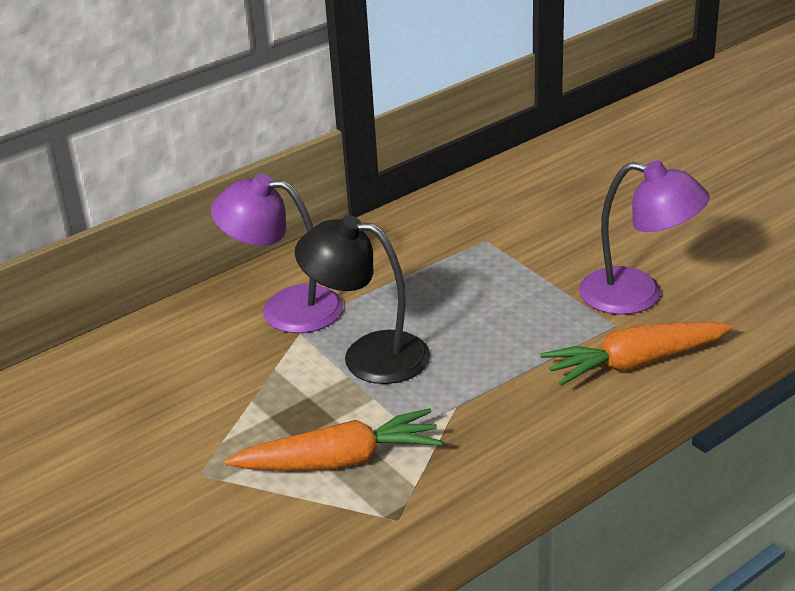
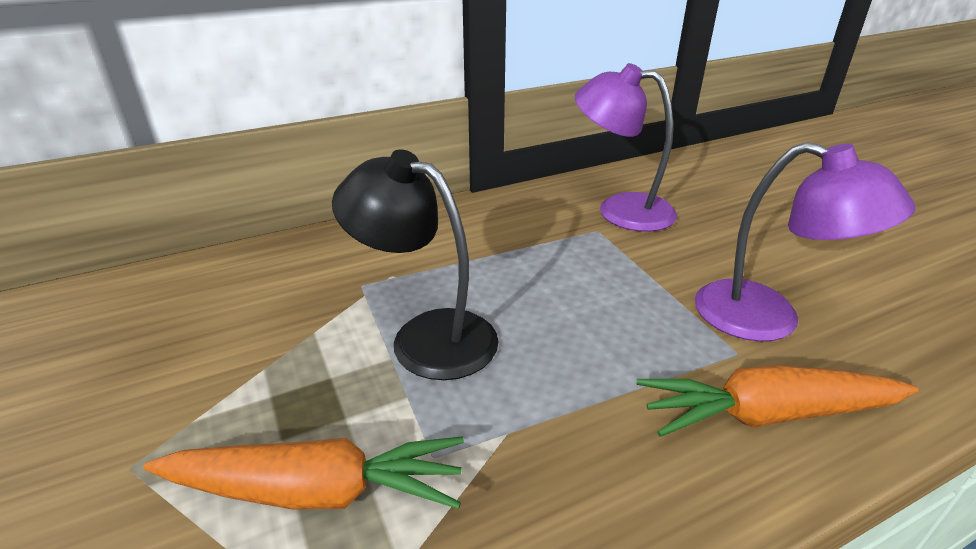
camera: 10 degrees right, 0 degrees up
(285, 308) = (364, 266): purple lamp -> purple lamp (620, 209)

